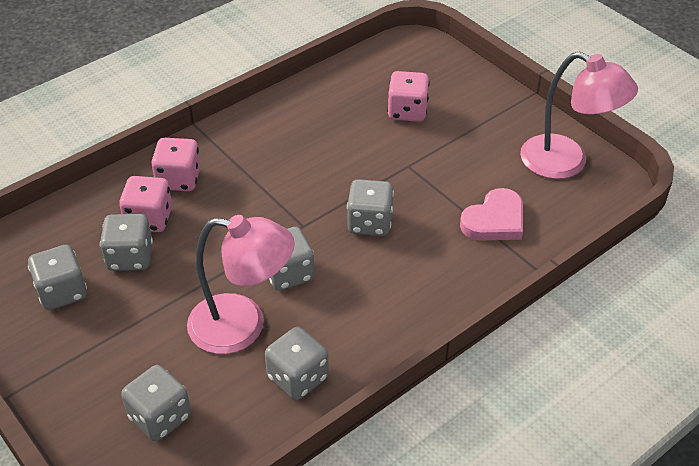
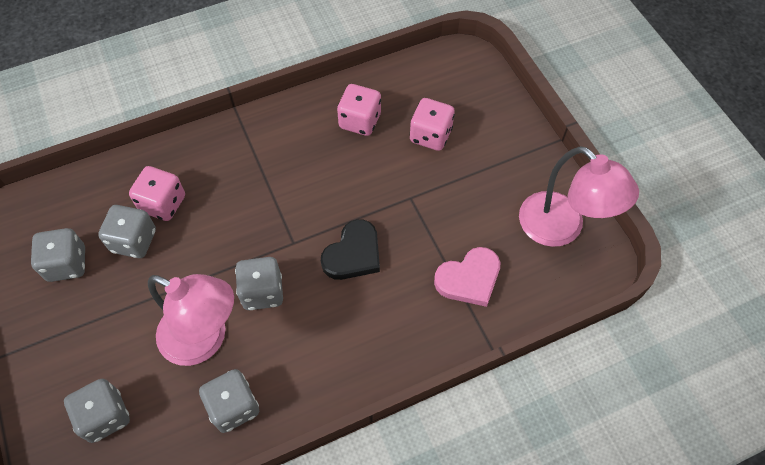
camera: 15 degrees right, 15 degrees up
(179, 179) = (202, 166): pink dice -> pink dice (360, 121)
(369, 223) = (353, 254): grey dice -> black heart

